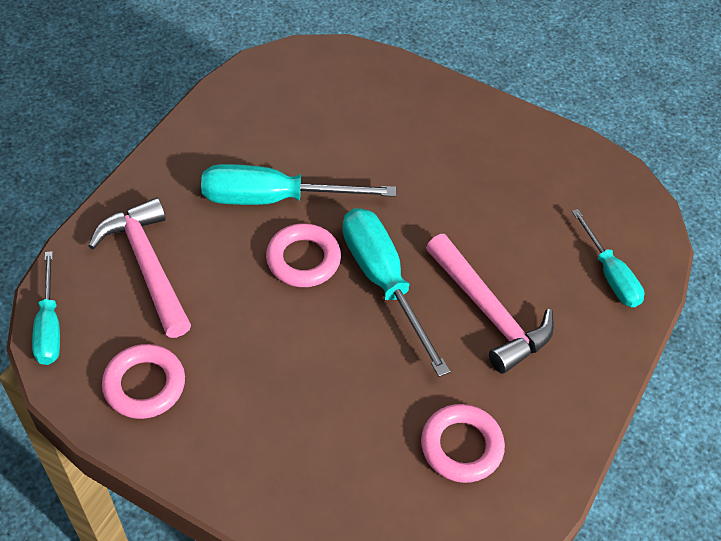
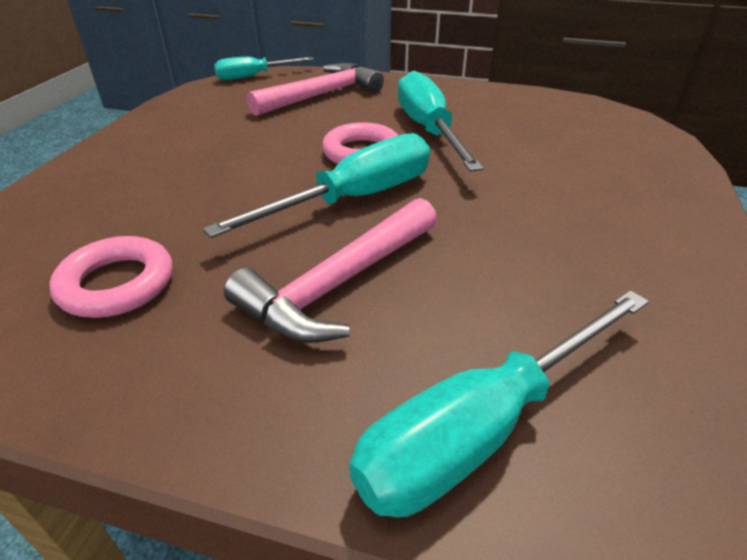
camera: 80 degrees right, 15 degrees down
(144, 385) = (204, 110): pink ring -> none
(610, 274) = (482, 427): turquoise screwdriver -> turquoise screwdriver, size x1.61

